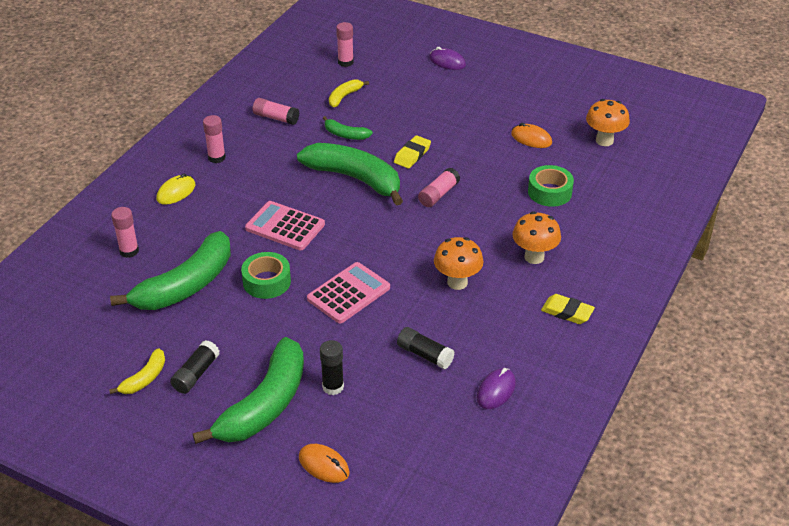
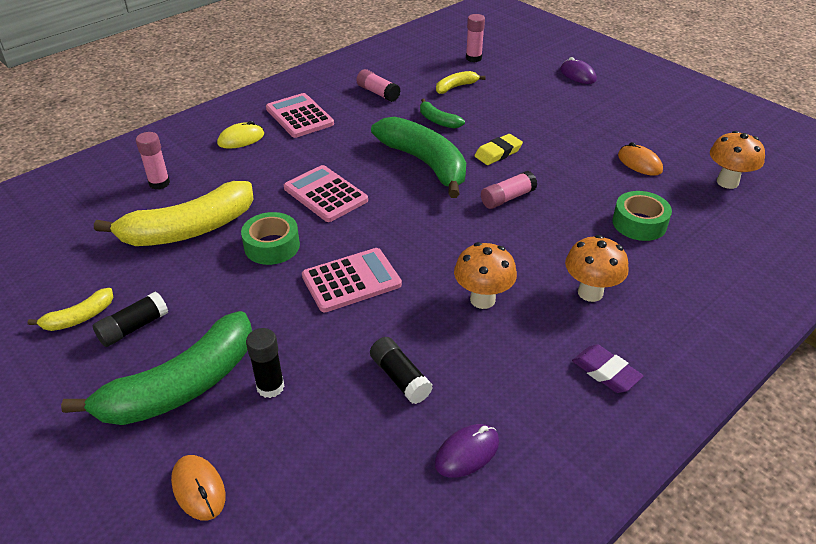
camera: 20 degrees right, 0 degrees up
(186, 285) = (189, 230): green banana -> yellow banana
(216, 157) = (299, 116): pink glue stick -> pink calculator
(567, 312) = (605, 372): yellow eraser -> purple eraser

